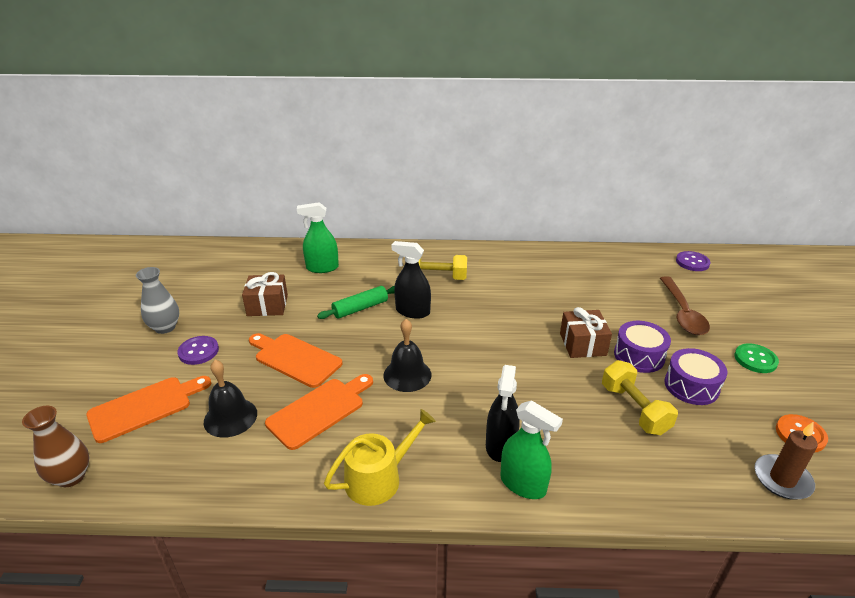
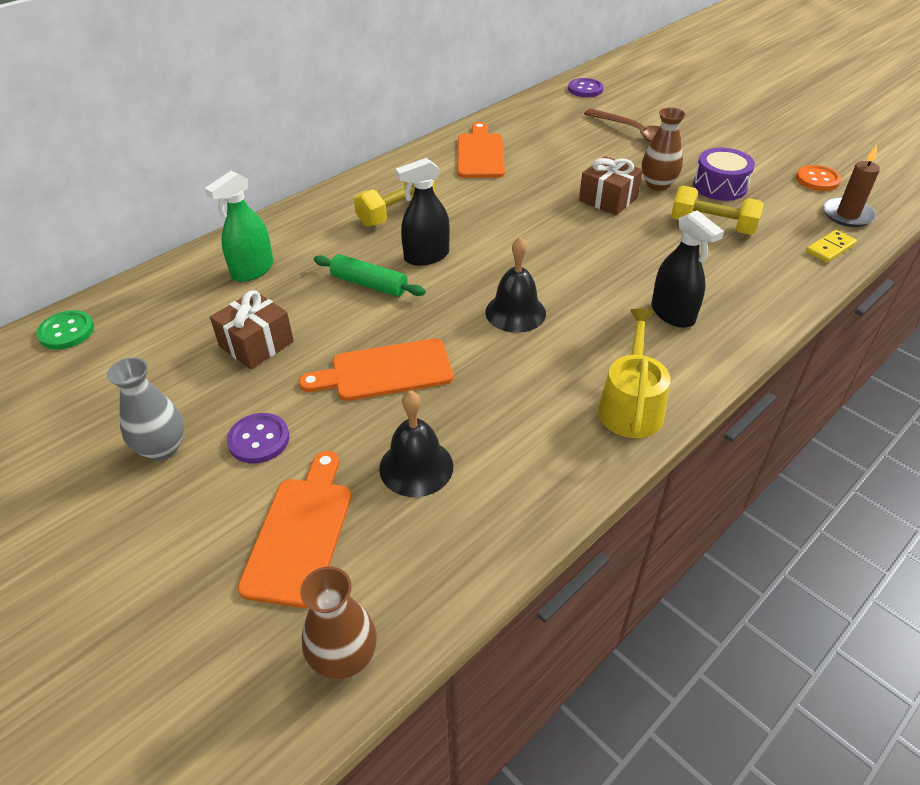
camera: 45 degrees left, 10 degrees up
(319, 410) = (491, 396): orange cutting board -> orange cutting board (480, 154)
(360, 308) = (369, 284): green rolling pin -> green rolling pin turned 75 degrees counterclockwise
(523, 484) = (728, 329): green spray bottle -> none
(639, 356) = (657, 184): purple drum -> brown vase
(714, 492) = (830, 248): none -> yellow domino
(755, 359) = (727, 143): green button -> green button (66, 332)

